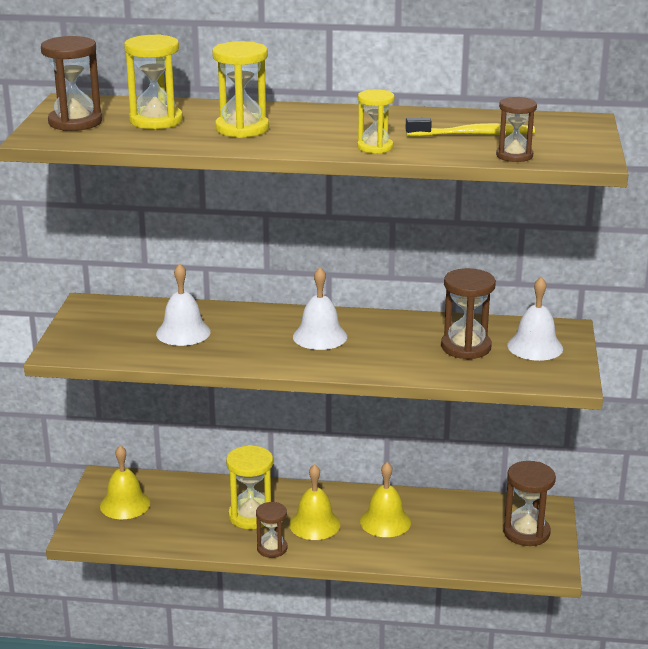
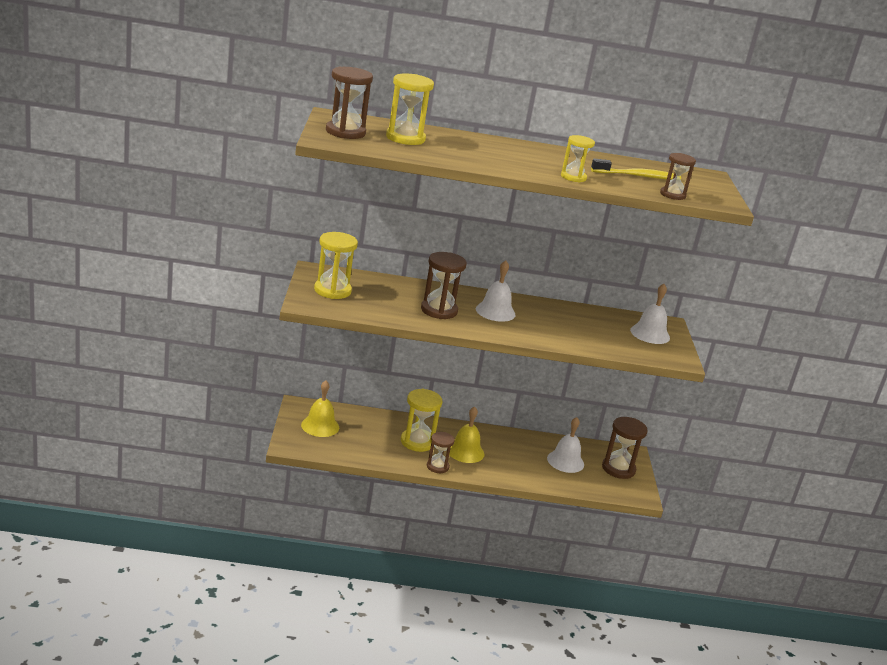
camera: 10 degrees left, 0 degrees up
(183, 332) = (394, 299): white bell -> white bell (565, 461)
(242, 129) = (471, 152): yellow hourglass -> yellow hourglass (332, 290)
(385, 522) = (516, 453): yellow bell -> none
(466, 347) = (602, 329): brown hourglass -> brown hourglass (439, 310)

